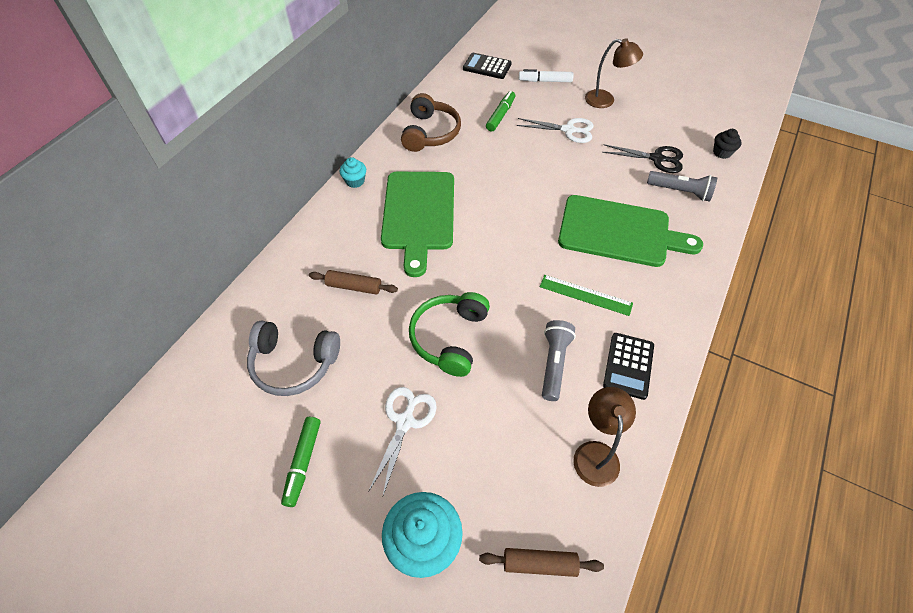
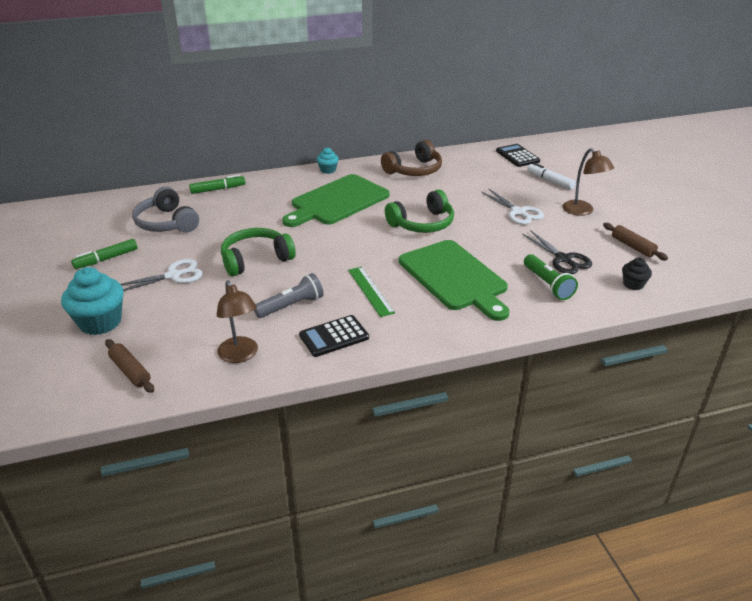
camera: 45 degrees right, 20 degrees down
(354, 286) = (247, 211): brown rolling pin -> brown rolling pin (632, 246)
(500, 115) = (480, 183): green marker -> green marker (218, 189)
(521, 191) = (422, 224): none -> green headphones
(595, 453) = (240, 355): brown lamp -> brown lamp turned 105 degrees clockwise
(680, 192) = (547, 285): grey flashlight -> green flashlight

